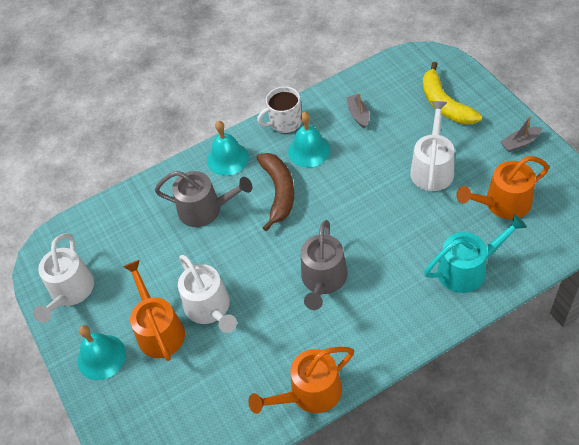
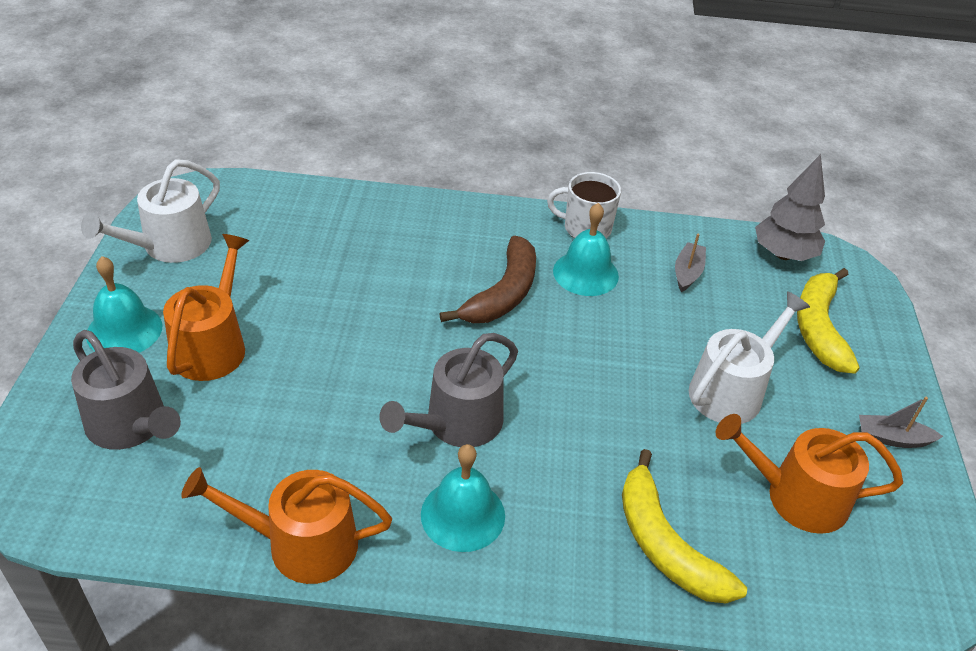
camera: 25 degrees right, 10 degrees down
(205, 209) = (399, 258): grey watering can -> grey watering can (131, 425)
(210, 308) = (292, 362): white watering can -> none
(227, 158) = (480, 224): turquoise bell -> turquoise bell (463, 515)
(395, 71) = (783, 254): none -> grey tree
(467, 269) = (665, 544): turquoise watering can -> yellow banana

